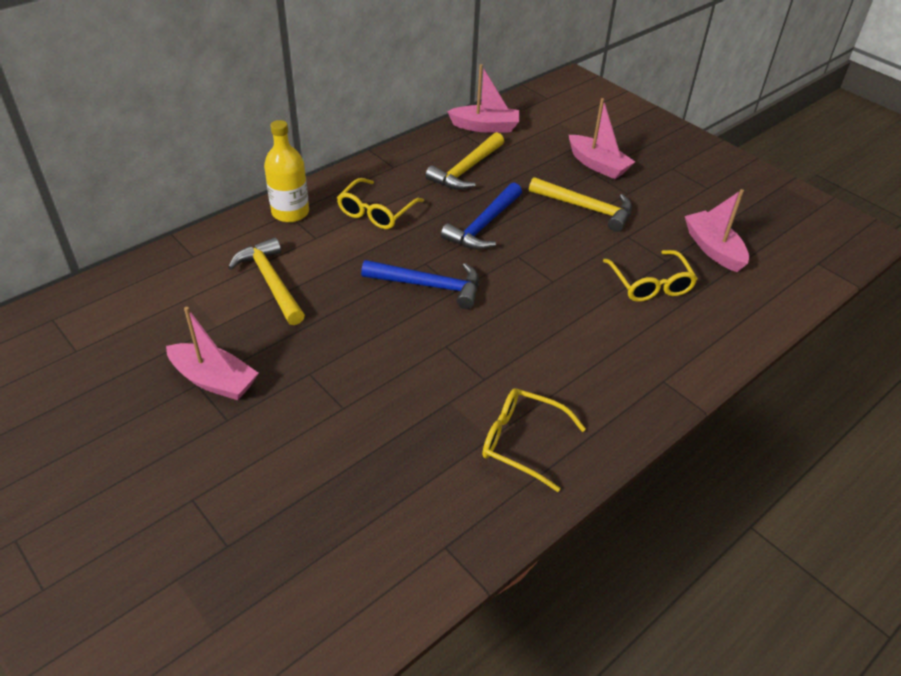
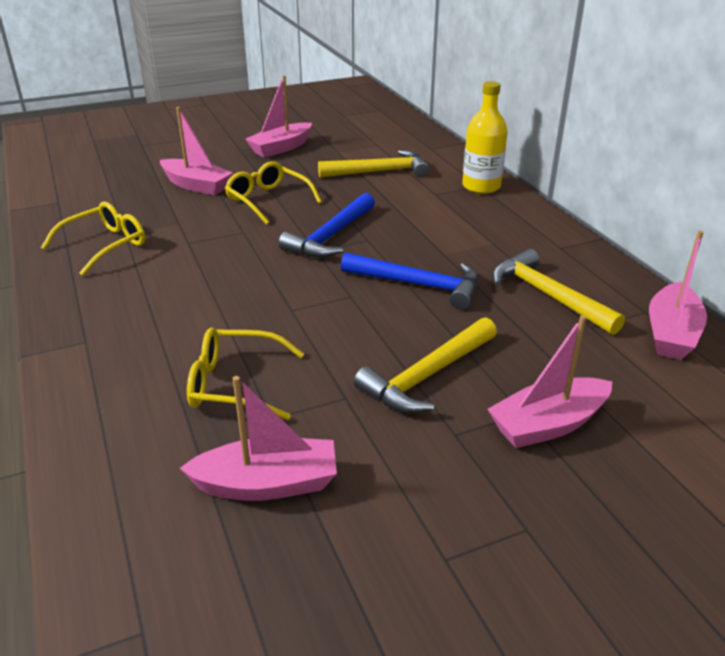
camera: 110 degrees right, 10 degrees down
(352, 423) = (196, 185): none -> pink boat
(376, 212) = (468, 226): yellow glasses -> yellow glasses (268, 200)
(484, 225) = (418, 285): blue hammer -> blue hammer turned 150 degrees clockwise

